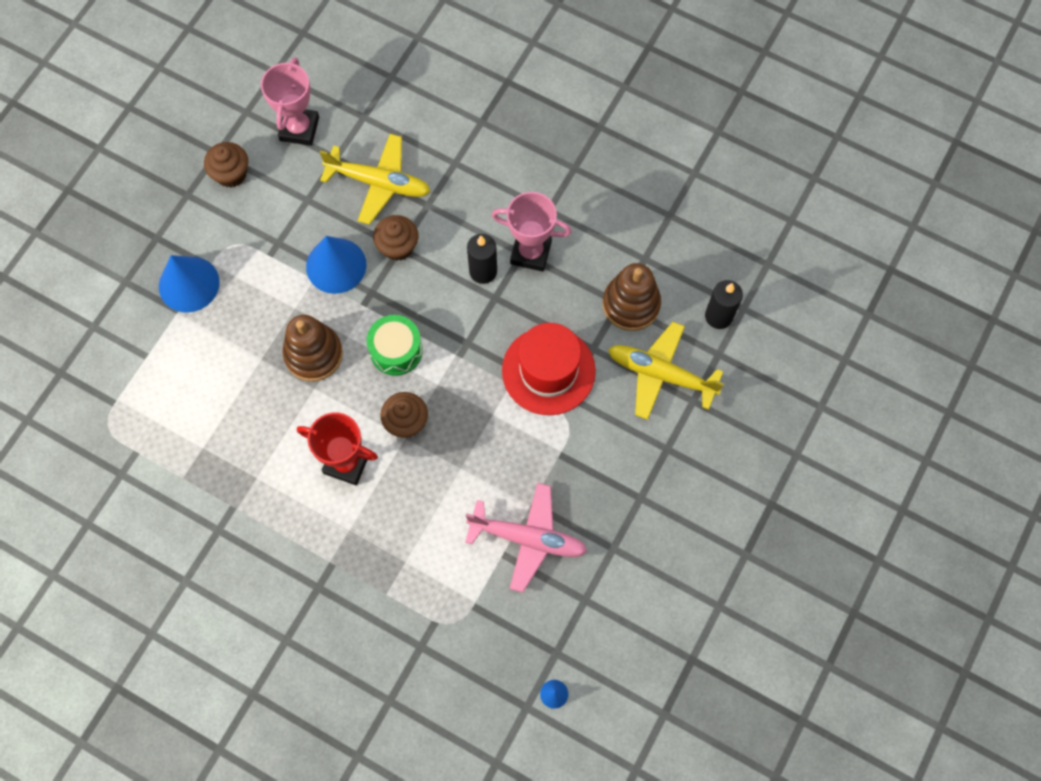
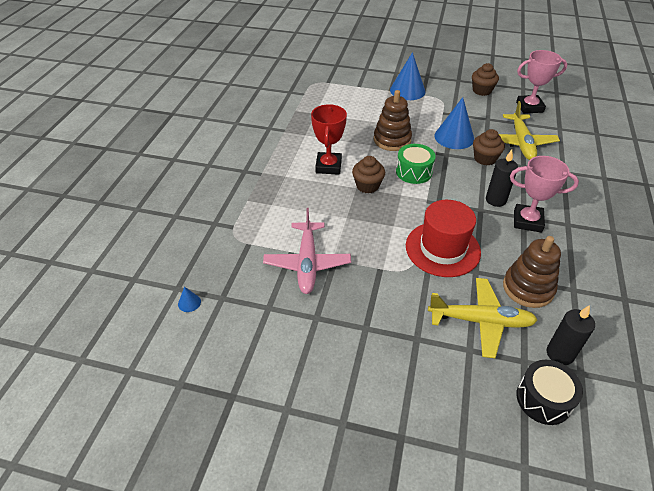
camera: 75 degrees right, 25 degrees down
(530, 252) = (527, 221): pink trophy -> pink trophy turned 75 degrees counterclockwise
(661, 374) = (480, 321): yellow plane -> yellow plane turned 90 degrees clockwise
(762, 357) = (543, 399): none -> black drum

